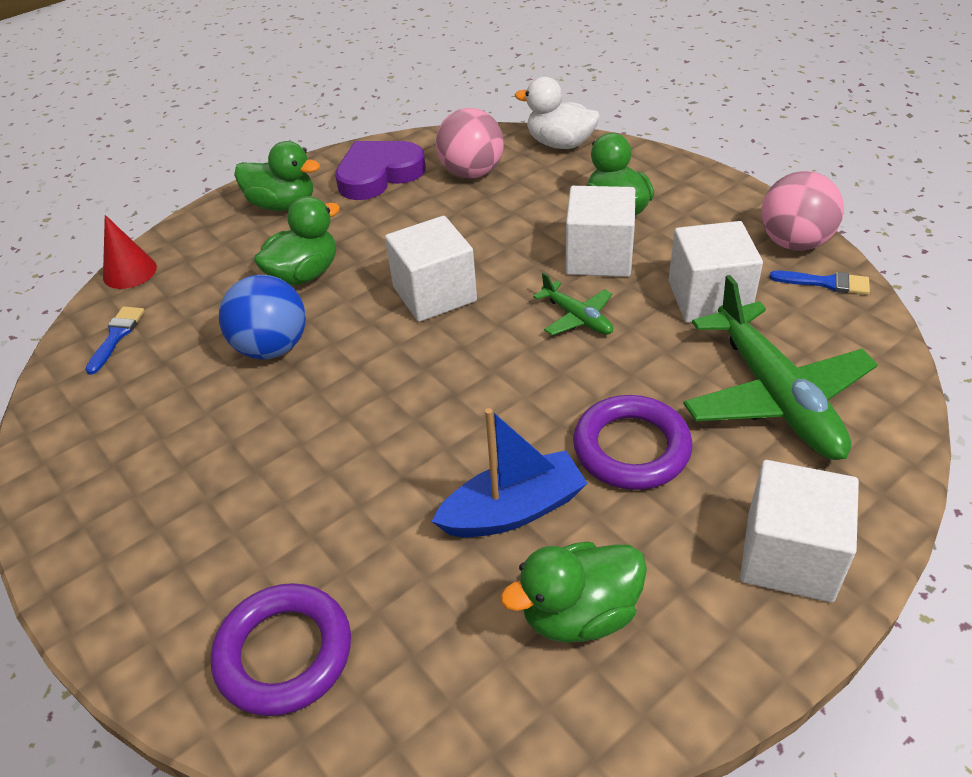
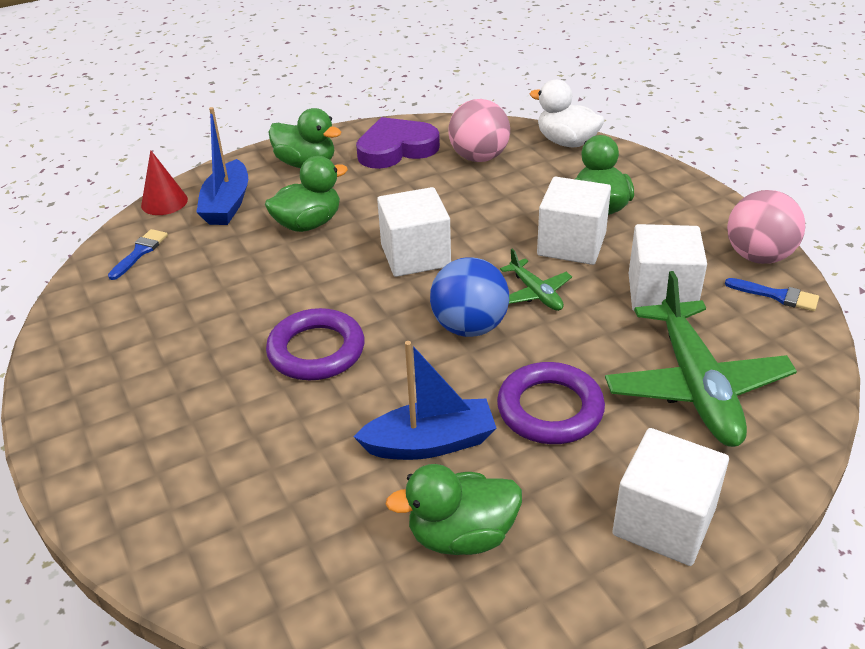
camera: 10 degrees right, 5 degrees down
(204, 265) = (227, 204): none -> blue boat
(272, 348) = (264, 280): blue ball -> blue ball (469, 327)
(284, 653) = (207, 522): purple ring -> purple ring (316, 350)

